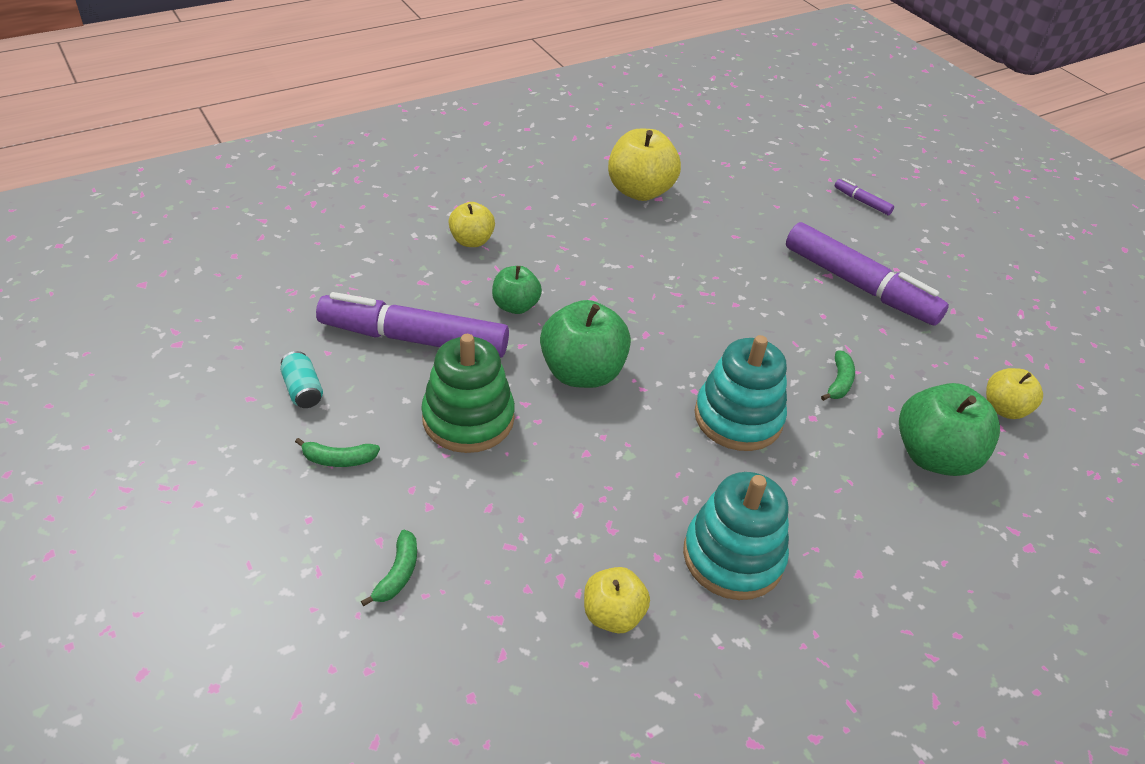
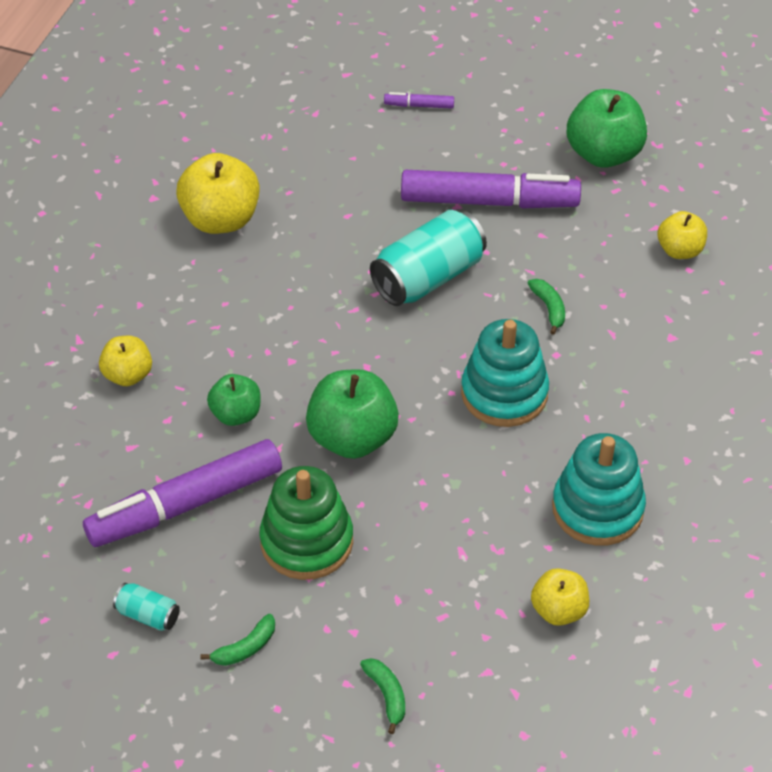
camera: 35 degrees left, 5 degrees up
(757, 306) = (428, 277): none -> turquoise can
(934, 456) = (663, 327): green apple -> green apple (603, 154)

